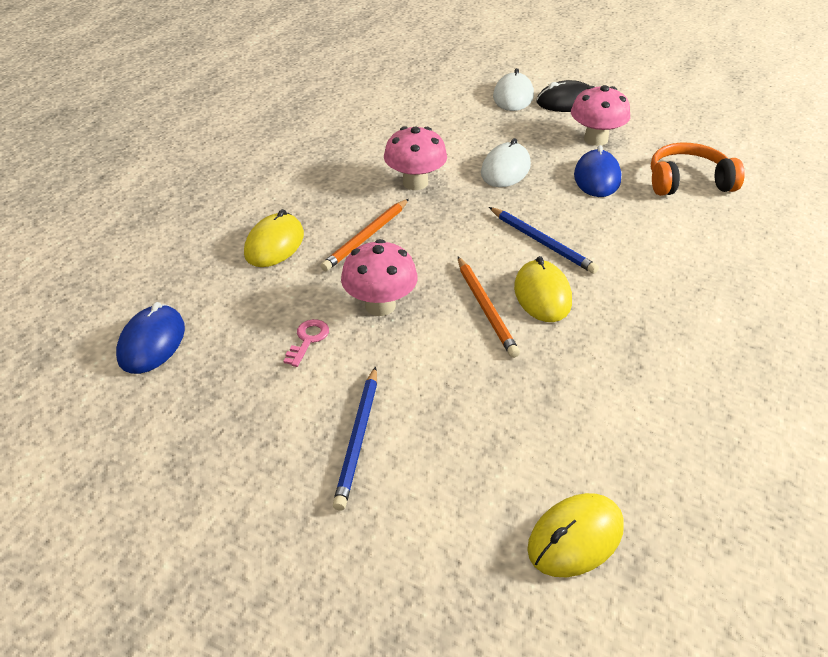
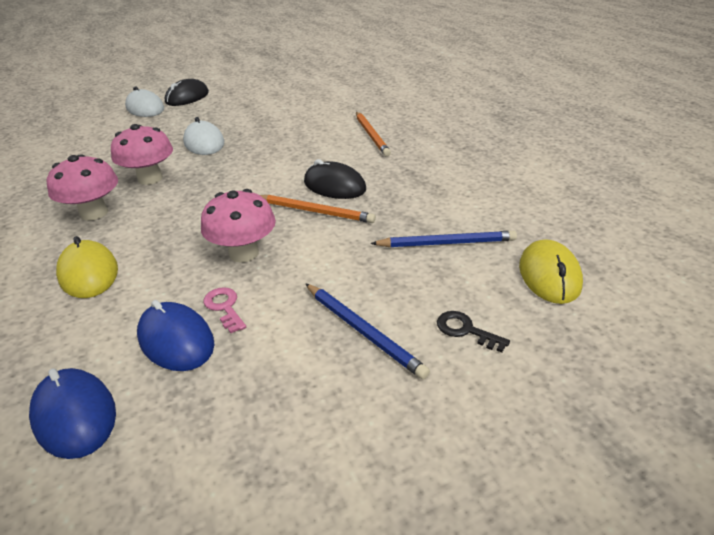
camera: 50 degrees left, 5 degrees down
(366, 237) = (165, 225): orange pencil -> orange pencil (371, 135)
(424, 509) = (466, 330): none -> black key
(542, 242) = (290, 163): blue pencil -> blue pencil (446, 243)
(542, 295) = (334, 186): yellow mouse -> black mouse
(596, 139) = (236, 106): pink mushroom -> pink mushroom (94, 213)
(597, 178) = (268, 121): blue mouse -> blue mouse (176, 340)
(688, 182) = (318, 101): orange headphones -> none

